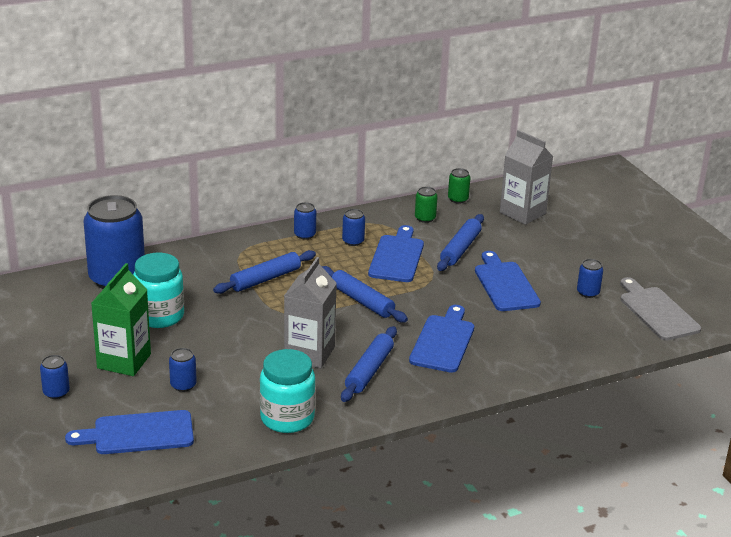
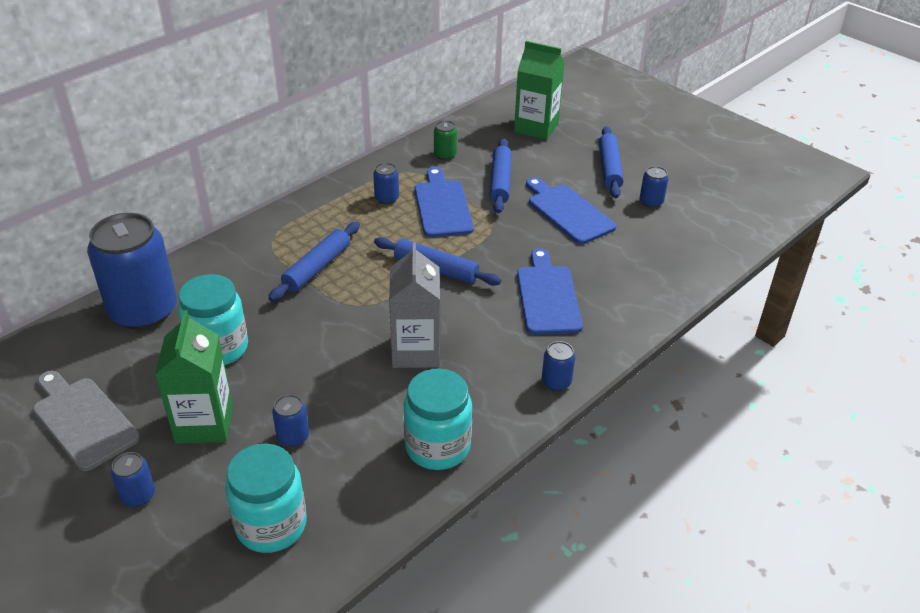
camera: 20 degrees left, 10 degrees up
(138, 433) = (271, 525): blue cutting board -> turquoise jar
(305, 235) = (331, 202): blue can -> blue can (556, 382)
(369, 371) = (492, 355): blue rolling pin -> blue rolling pin (609, 168)
(458, 199) = (465, 126): green can -> none
(522, 213) = (536, 128): grey carton -> green carton
(657, 311) = (726, 207): grey cutting board -> grey cutting board (83, 420)

